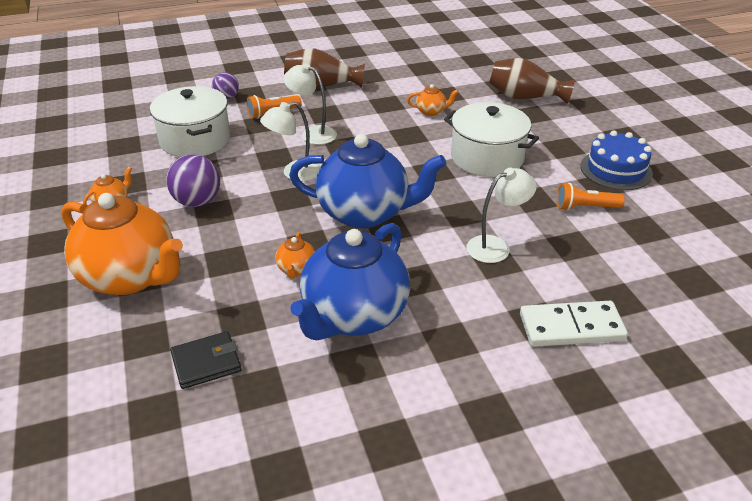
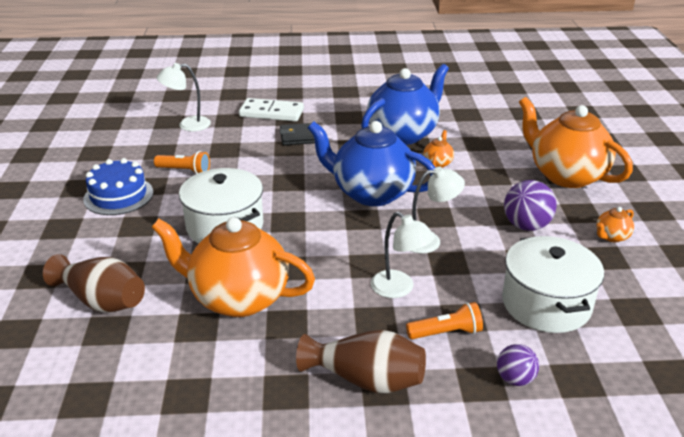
camera: 165 degrees left, 5 degrees down
(206, 363) = (499, 127): black wallet -> black wallet (299, 137)
(431, 111) = (238, 298): orange teapot -> orange teapot, size x2.48
(496, 246) = (281, 156): white lamp -> white lamp (187, 125)

